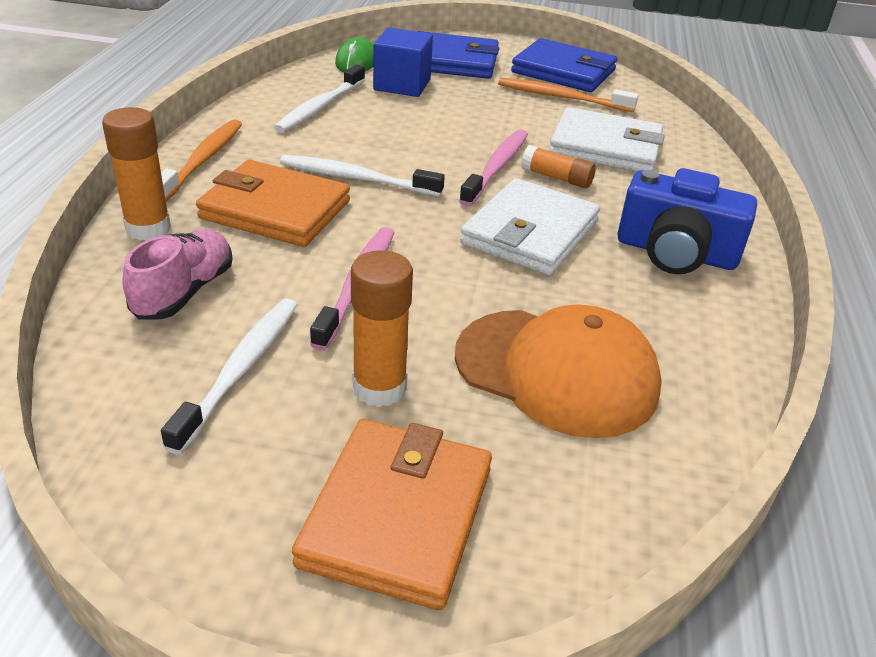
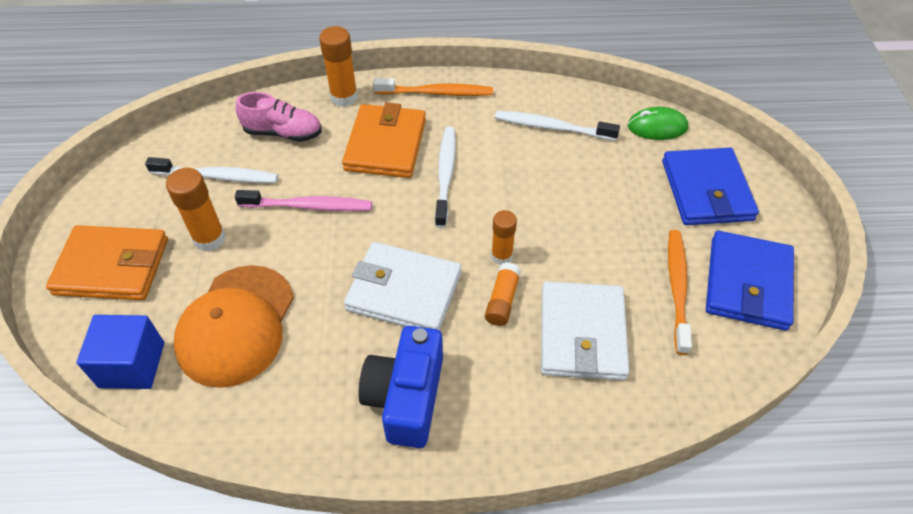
camera: 80 degrees right, 15 degrees up
(402, 85) = (627, 166): blue cube -> blue cube (132, 365)
(497, 167) = (501, 256): pink toothbrush -> orange glue stick

